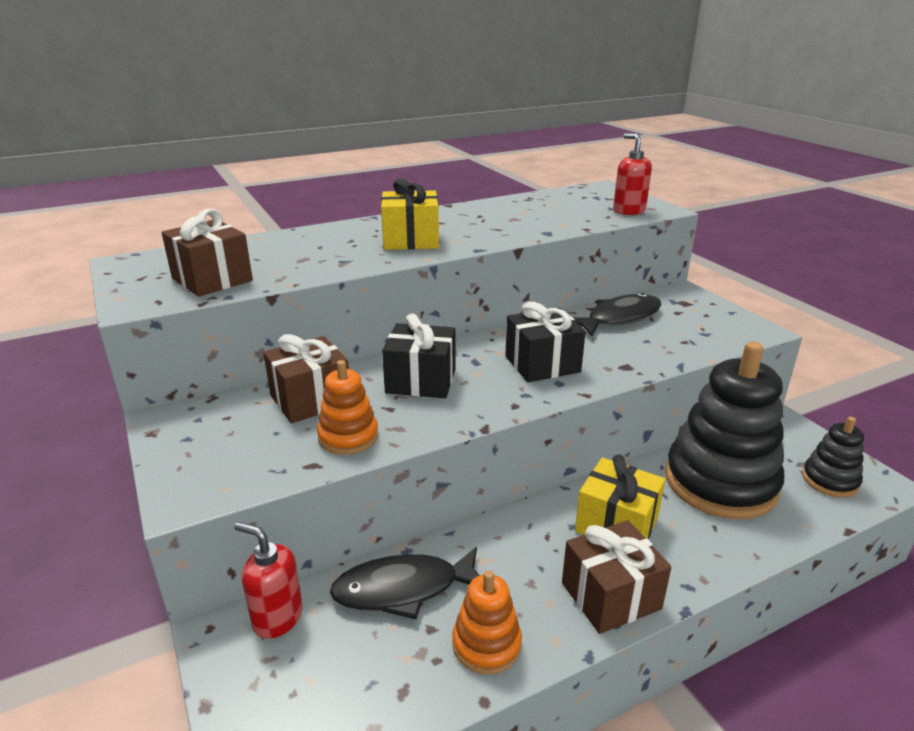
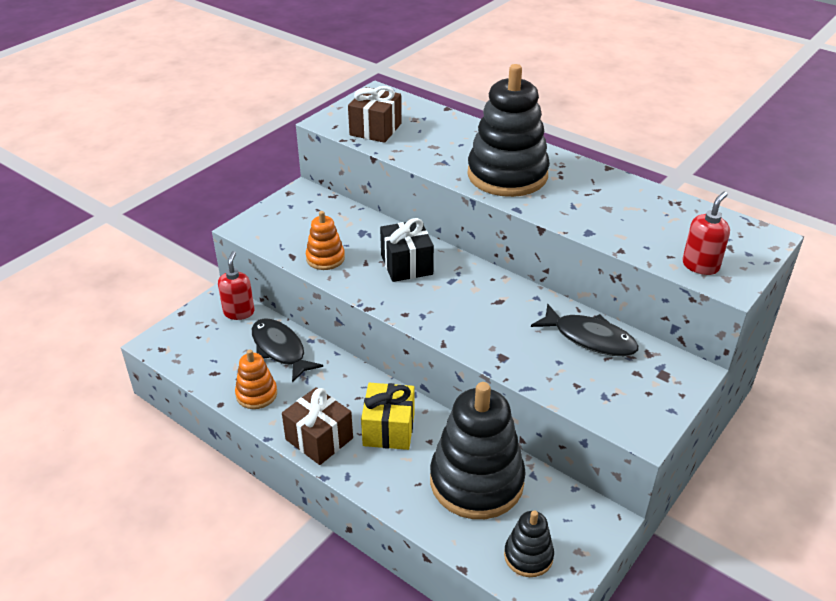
camera: 65 degrees right, 10 degrees up
(310, 400) = (354, 230): brown gift -> none
(411, 240) = (507, 175): yellow gift -> black stacking toy
(542, 364) = (471, 313): black gift -> none

